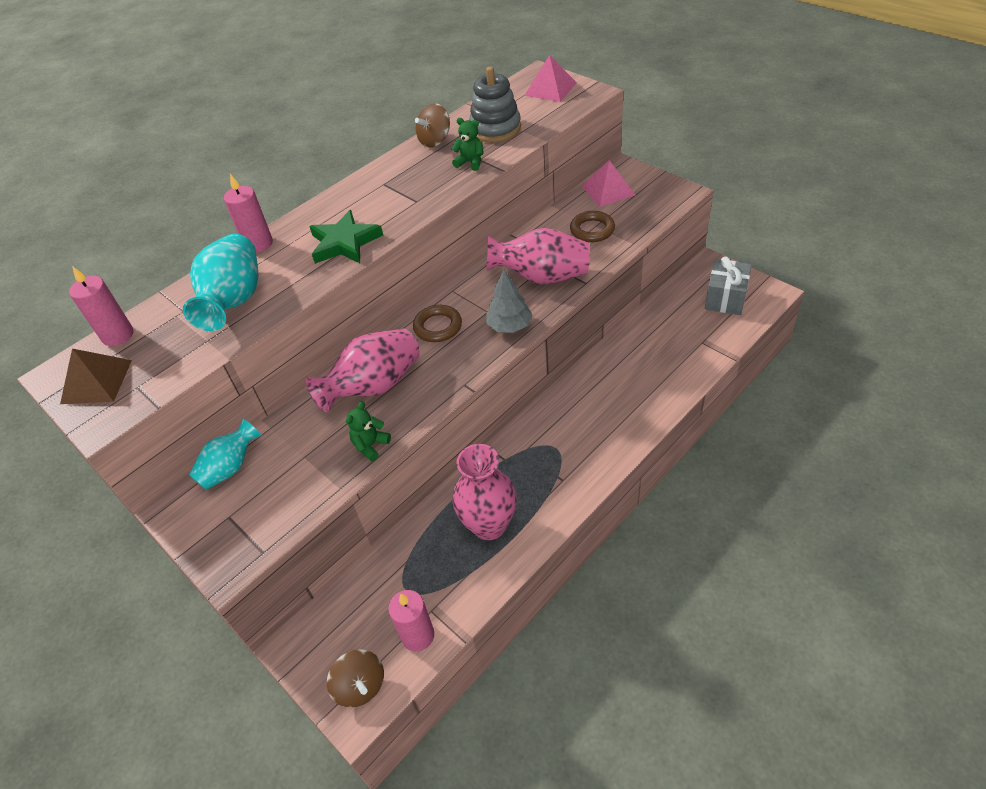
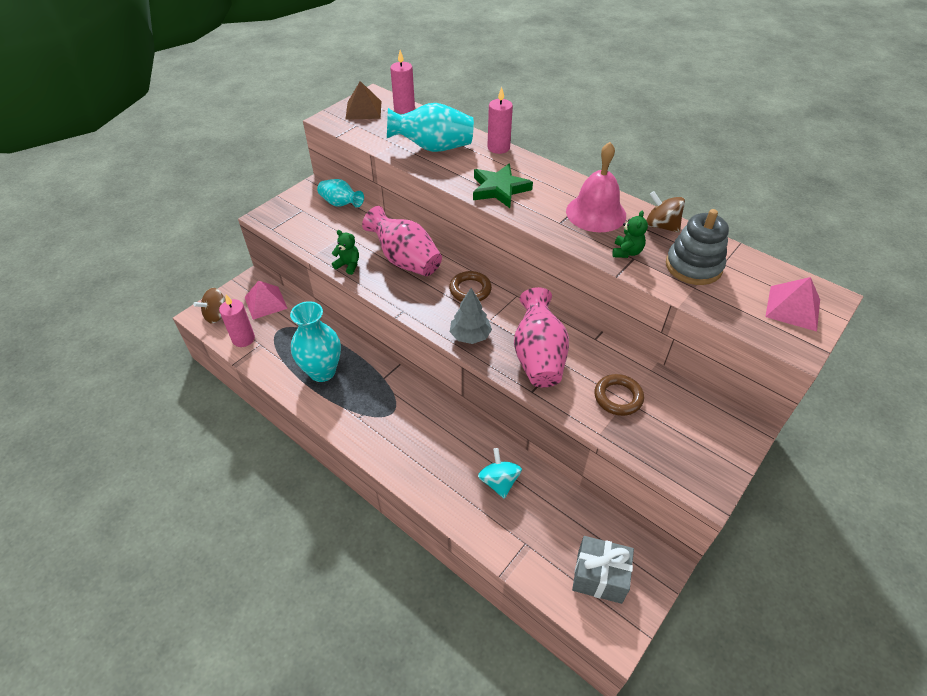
camera: 80 degrees right, 0 degrees up
(406, 177) = (596, 213): none -> pink bell
(489, 525) = (322, 371): pink vase -> turquoise vase
(608, 190) = (695, 413): pink pyramid -> pink pyramid (265, 302)
(640, 358) = (499, 481): none -> turquoise spinning top

